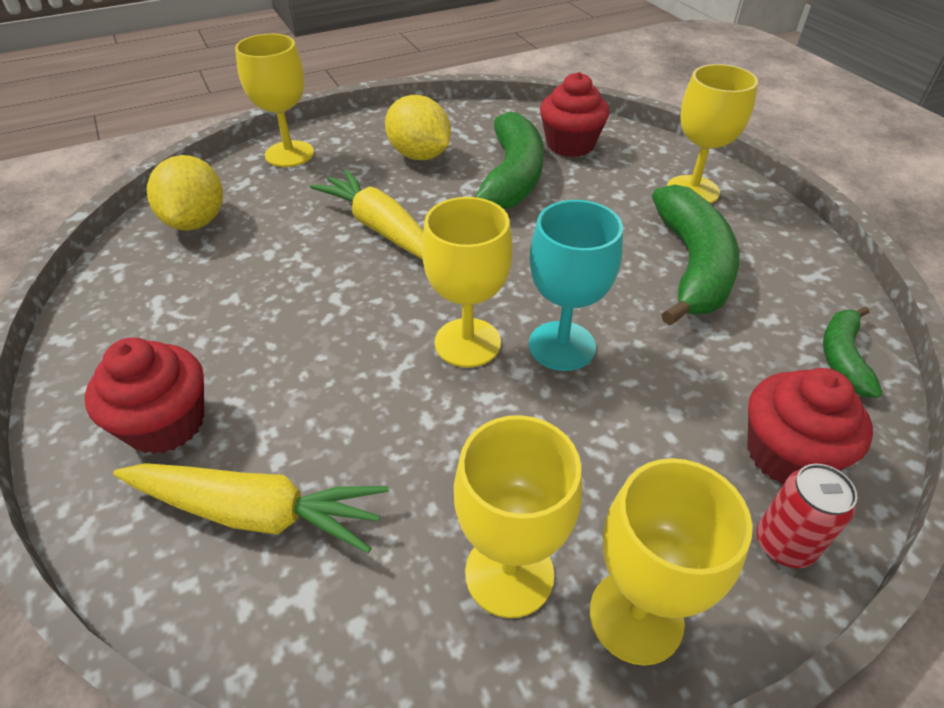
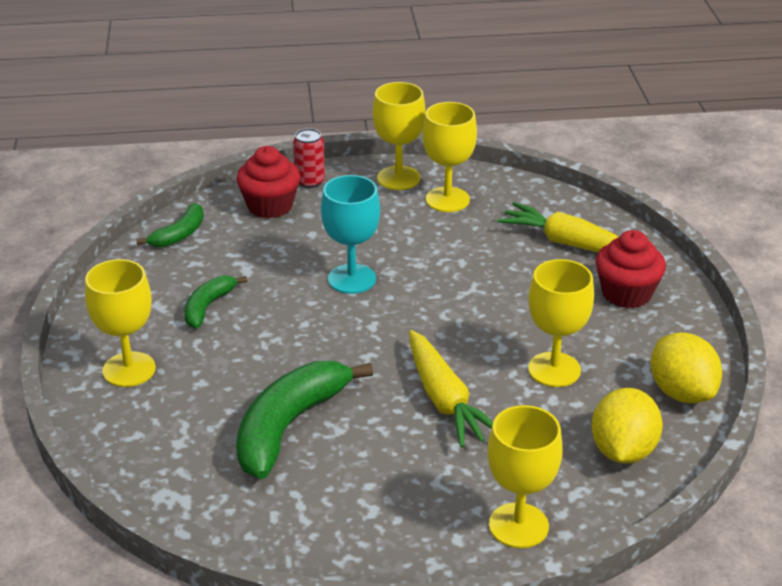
camera: 160 degrees left, 10 degrees down
(419, 155) = (368, 484): yellow lemon -> yellow lemon (681, 392)
(467, 342) = (415, 295): yellow goblet -> yellow goblet (554, 370)
(570, 145) = (191, 456): red cupcake -> none
(692, 266) = (208, 307): green banana -> green banana, size x0.53

